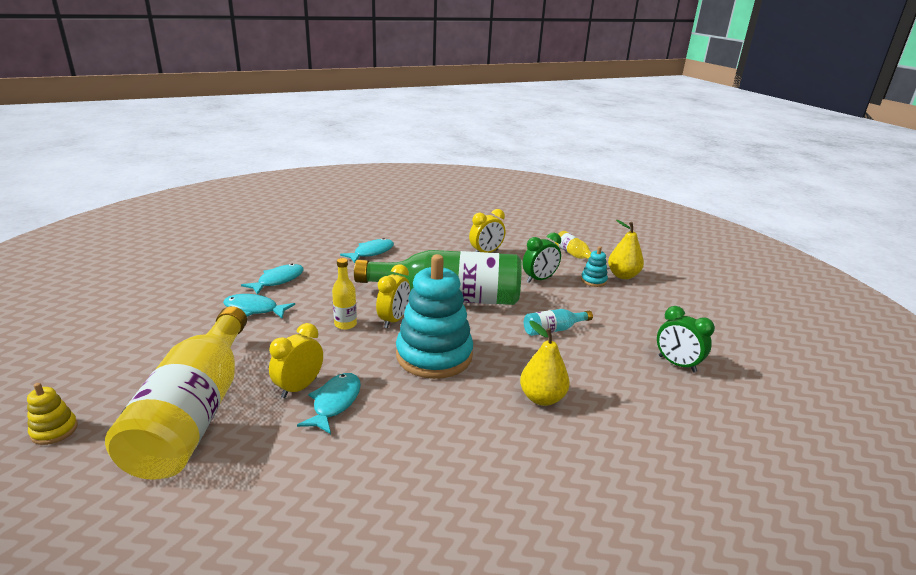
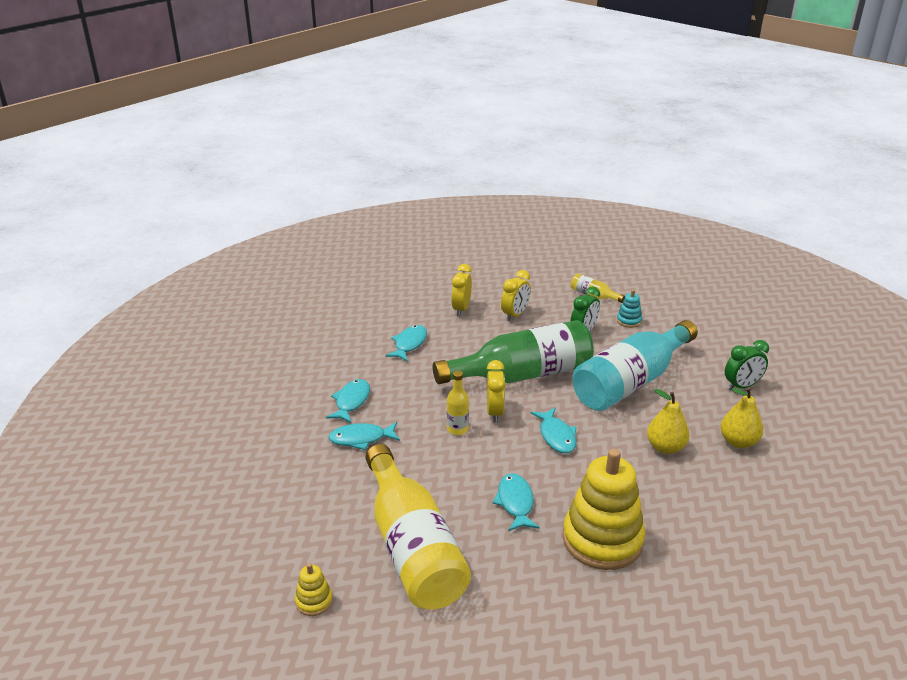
camera: 20 degrees left, 5 degrees up
(299, 387) = (475, 499): yellow clock -> yellow clock (461, 309)
(390, 469) = (602, 540): none -> yellow stacking toy
(434, 355) = (556, 436): turquoise stacking toy -> turquoise fish
(553, 330) = (631, 382): turquoise bottle -> turquoise bottle, size x2.45
(623, 275) = (649, 308): yellow pear -> yellow pear (738, 442)
(677, 364) = (741, 386): green clock -> green clock turned 45 degrees counterclockwise

